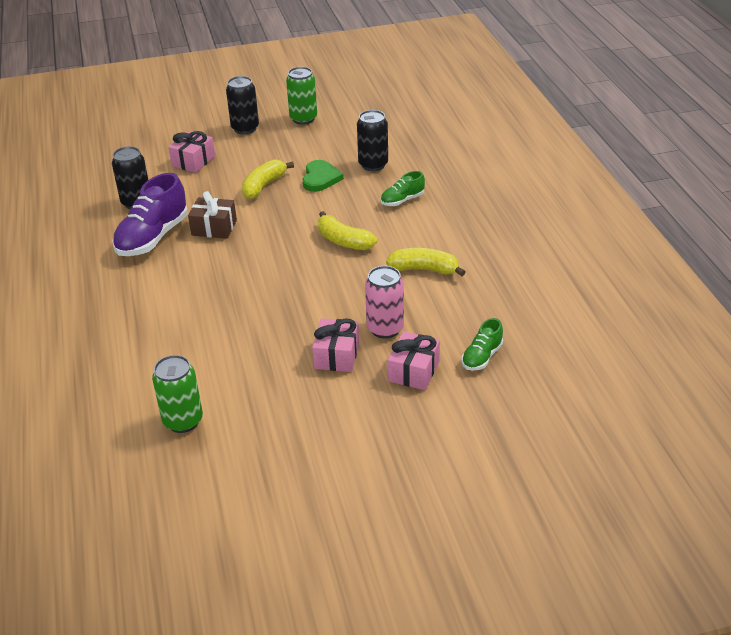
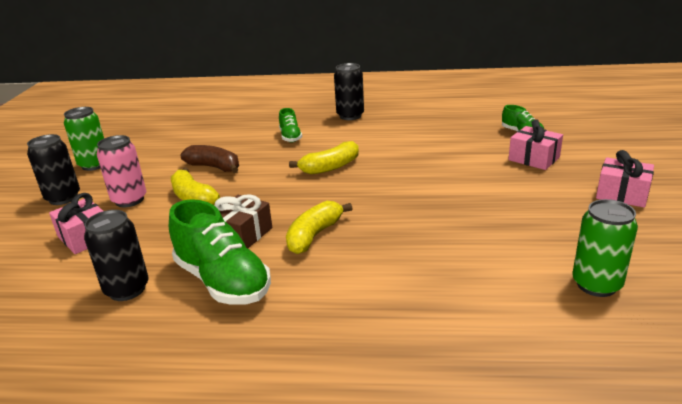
camera: 70 degrees left, 10 degrees down
(153, 238) = (223, 281): purple shoe -> green shoe
(320, 178) = (214, 167): green heart -> brown banana
(337, 355) = (504, 188): pink gift -> pink gift (622, 194)
(373, 165) = (221, 142): black can -> black can (350, 116)
(385, 328) = (472, 163): pink can -> pink can (129, 200)
(424, 269) = (398, 140): yellow banana -> yellow banana (314, 235)

